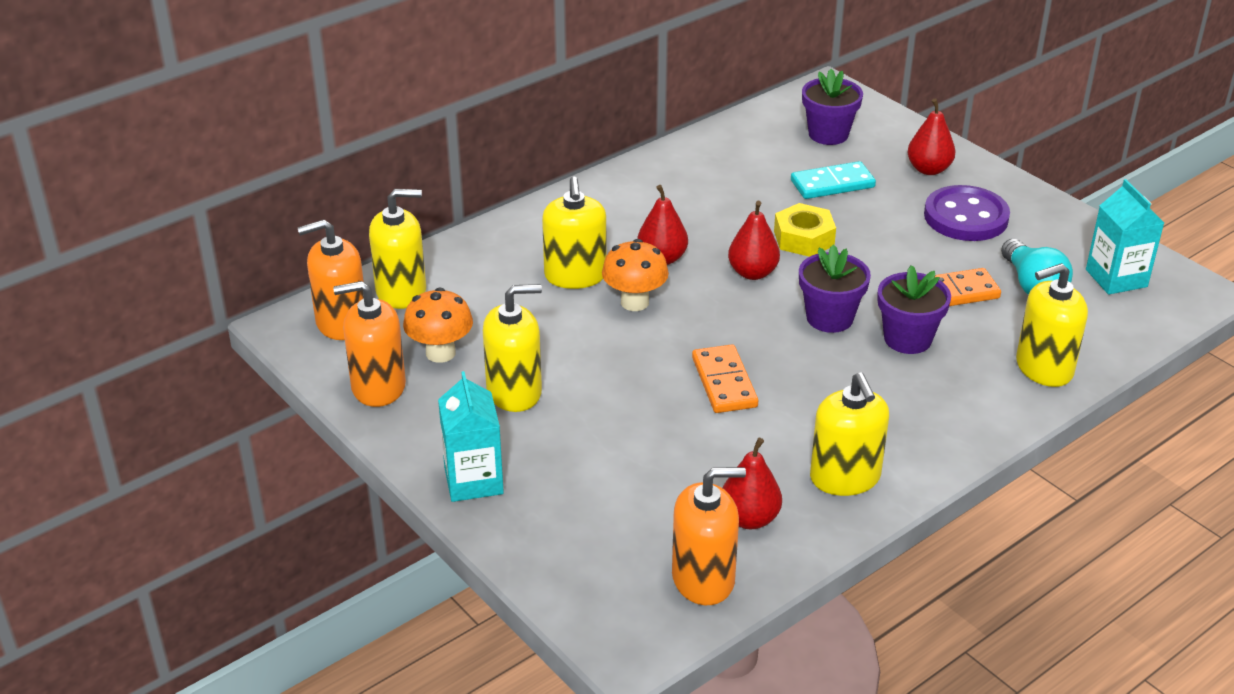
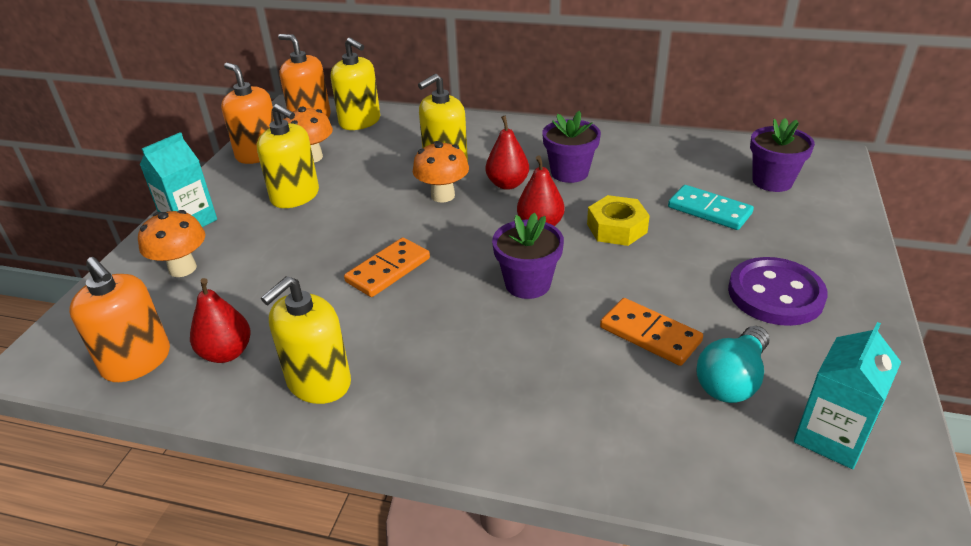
camera: 55 degrees right, 0 degrees up
(569, 510) = (182, 268): none -> orange mushroom
(907, 339) = (549, 336): purple flower pot -> purple flower pot (569, 173)
(928, 169) = (811, 245): red pear -> none
(1044, 368) = (607, 444): yellow soap dispenser -> none

